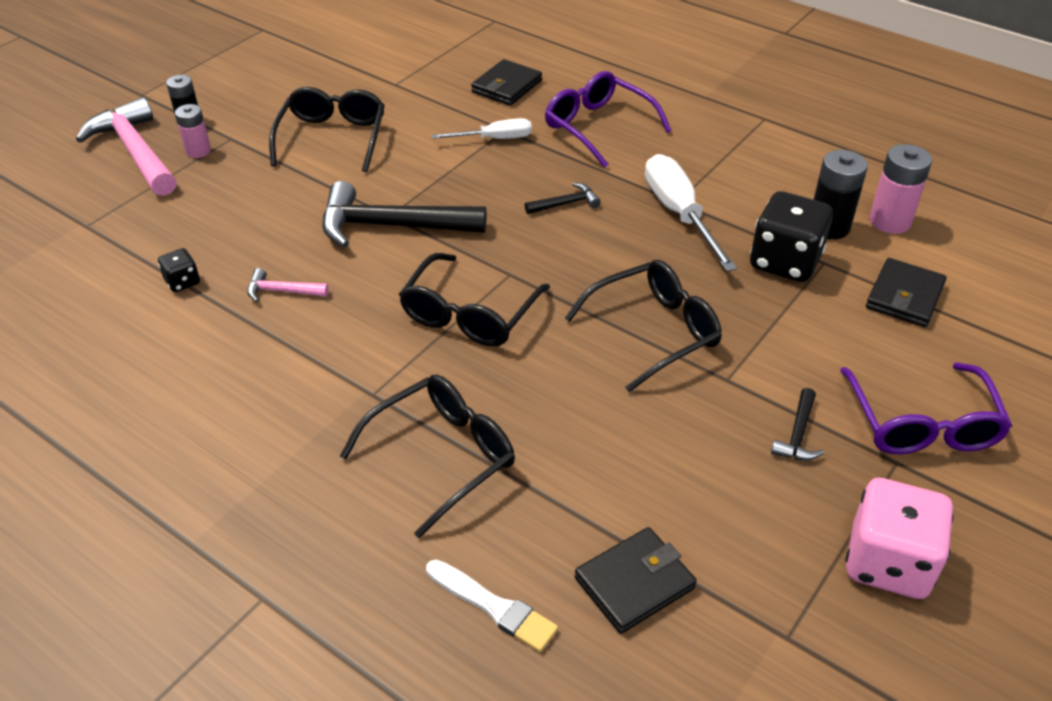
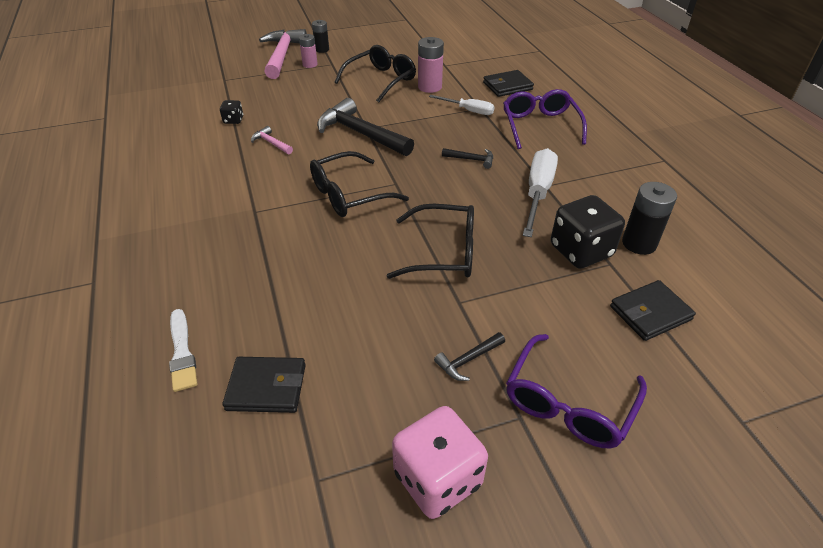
camera: 35 degrees right, 0 degrees up
(441, 457) = (248, 260): black glasses -> none
(890, 221) = (693, 259): pink battery -> pink battery (429, 87)

